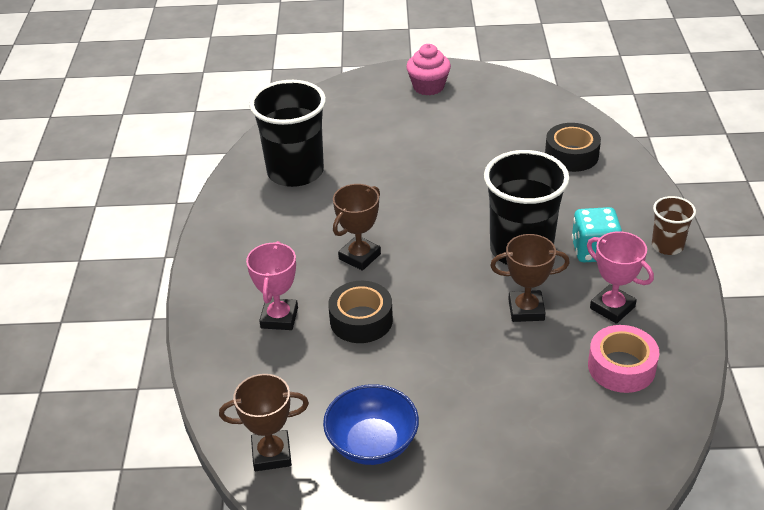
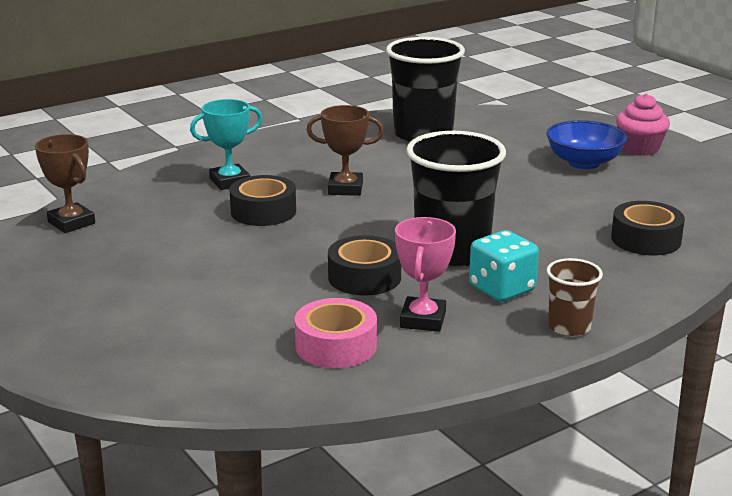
camera: 55 degrees right, 15 degrees down
(279, 318) = (230, 181): pink trophy -> turquoise trophy
(372, 443) = (117, 256): blue bowl -> blue bowl (584, 163)
(526, 310) = (364, 277): brown trophy -> black tape

